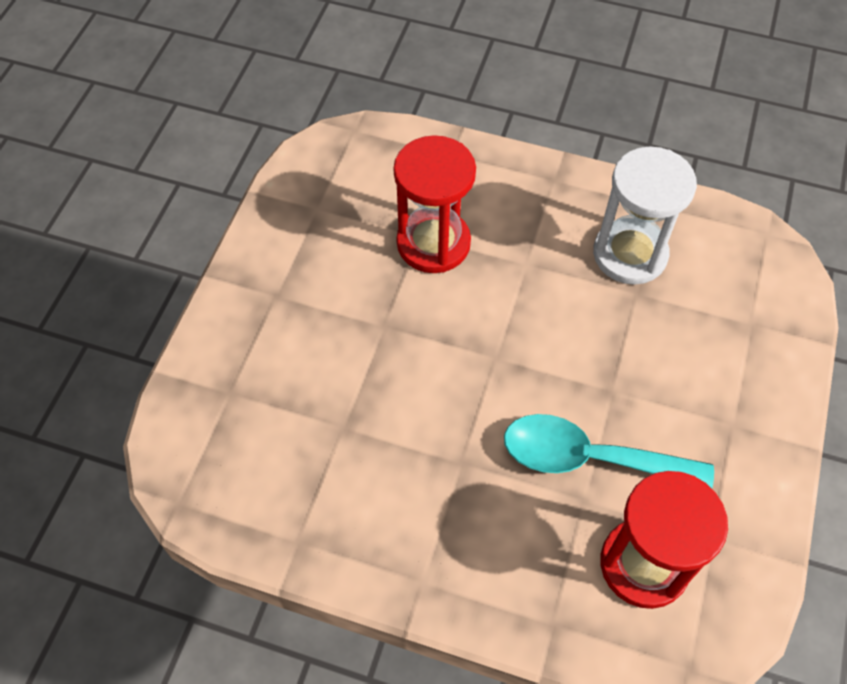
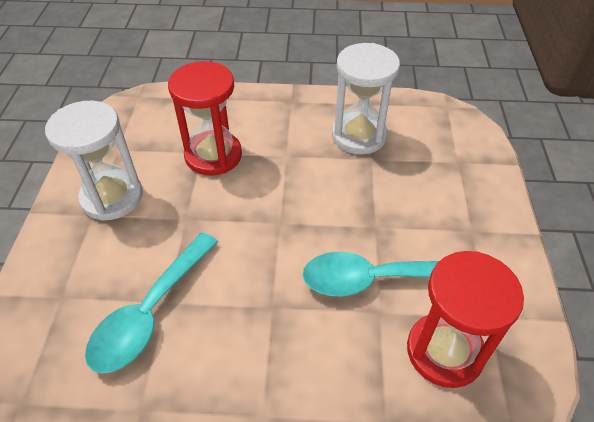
camera: 15 degrees left, 10 degrees down
(301, 276) = (112, 197): none -> white hourglass
(323, 436) = (150, 313): none -> turquoise spoon

